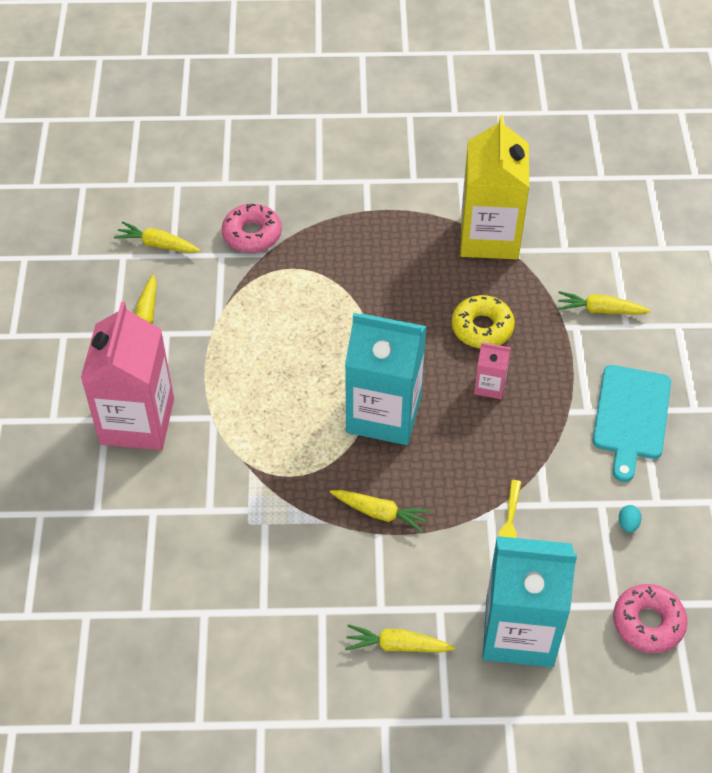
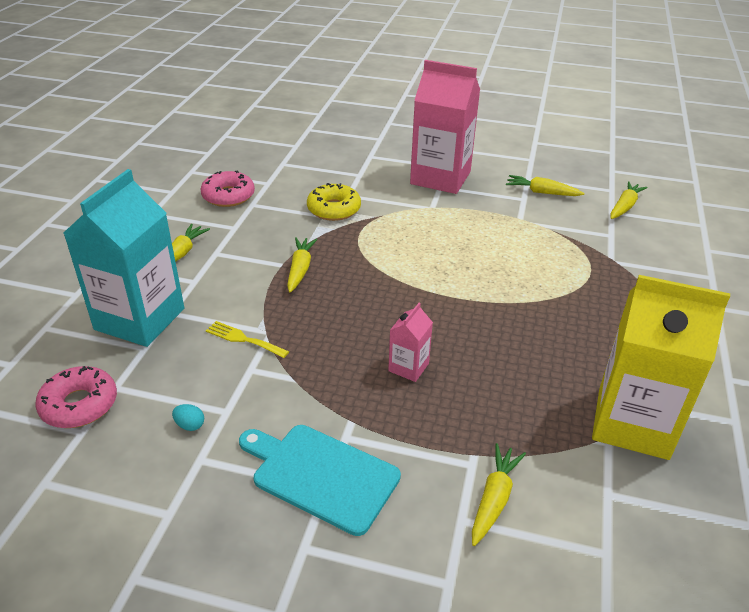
camera: 105 degrees right, 15 degrees down
(252, 234) = (636, 255): pink donut -> pink donut (228, 196)
(380, 513) = (300, 269): yellow carrot -> yellow carrot turned 150 degrees clockwise
(384, 414) = (401, 291): turquoise carton -> none
(482, 328) = (488, 381): yellow donut -> yellow donut (334, 209)

